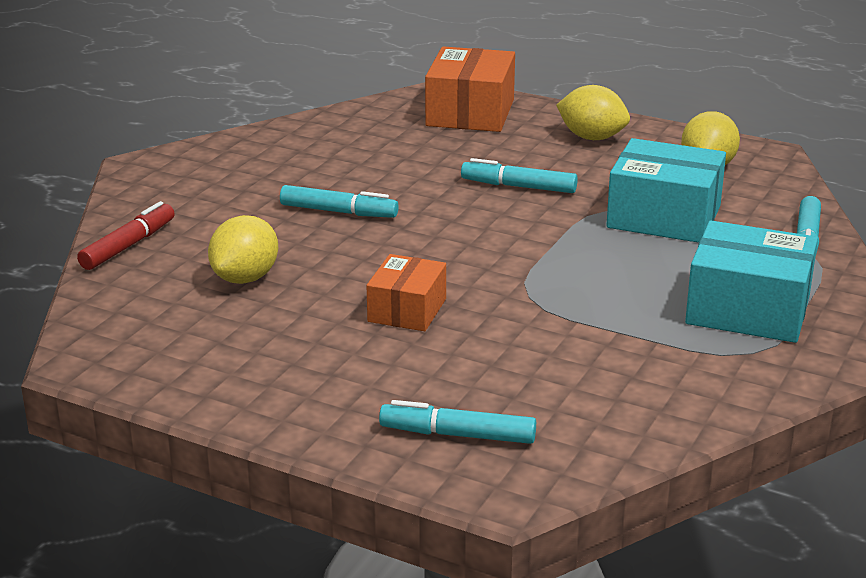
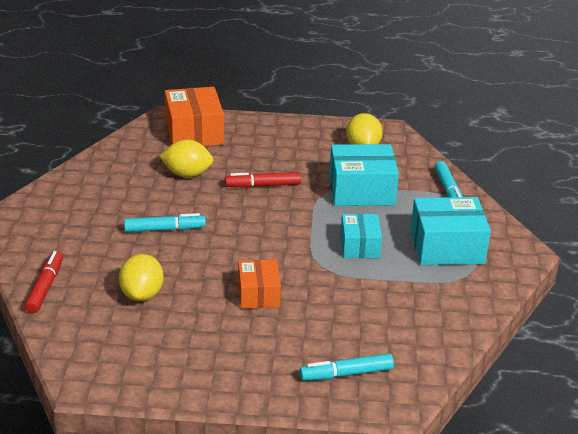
camera: 25 degrees left, 5 degrees up
(518, 186) = (263, 185): turquoise marker -> red marker
(592, 138) = (282, 138): yellow lemon -> yellow lemon (187, 174)
(607, 282) = (359, 246): none -> turquoise box

